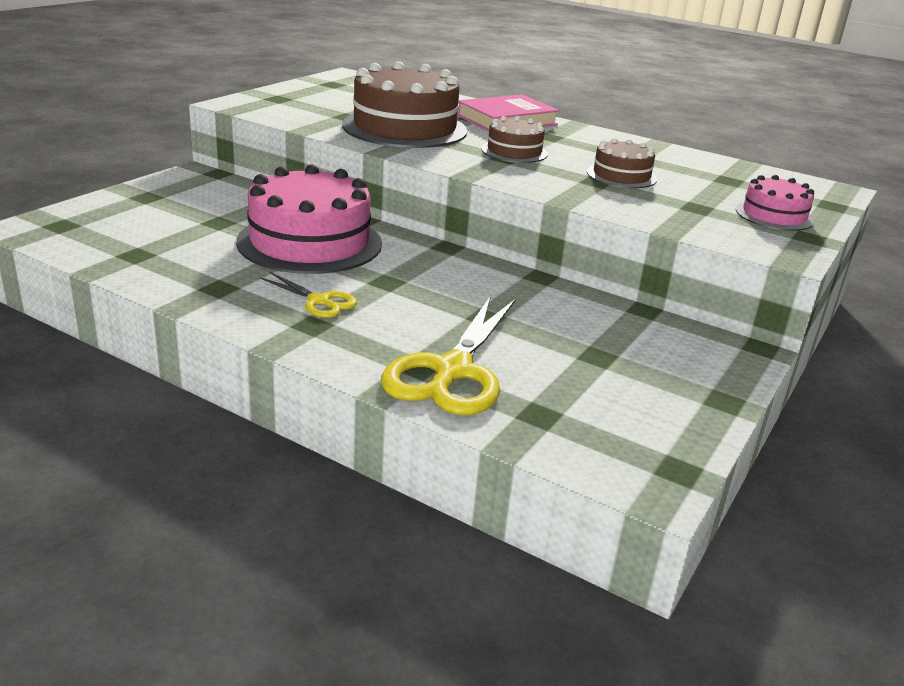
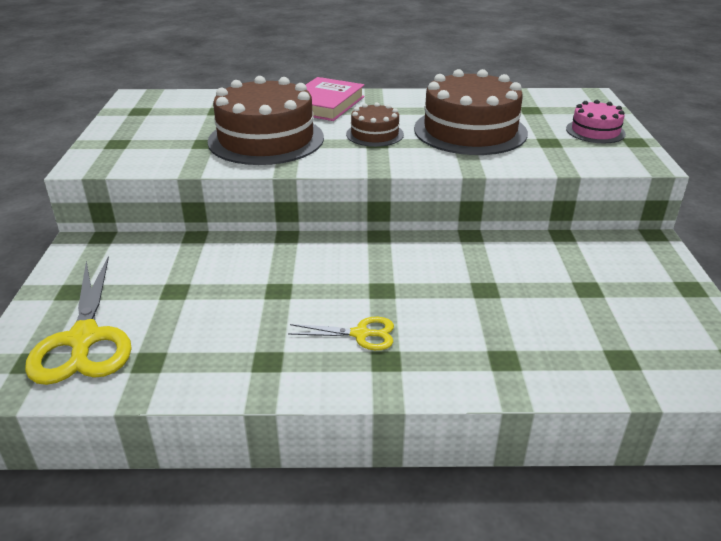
camera: 30 degrees left, 5 degrees up
(309, 242) = (277, 278): pink cake -> none
(452, 371) = (529, 351): yellow scissors -> yellow scissors (84, 339)
(621, 176) = (470, 131): brown cake -> brown cake, size x1.97

